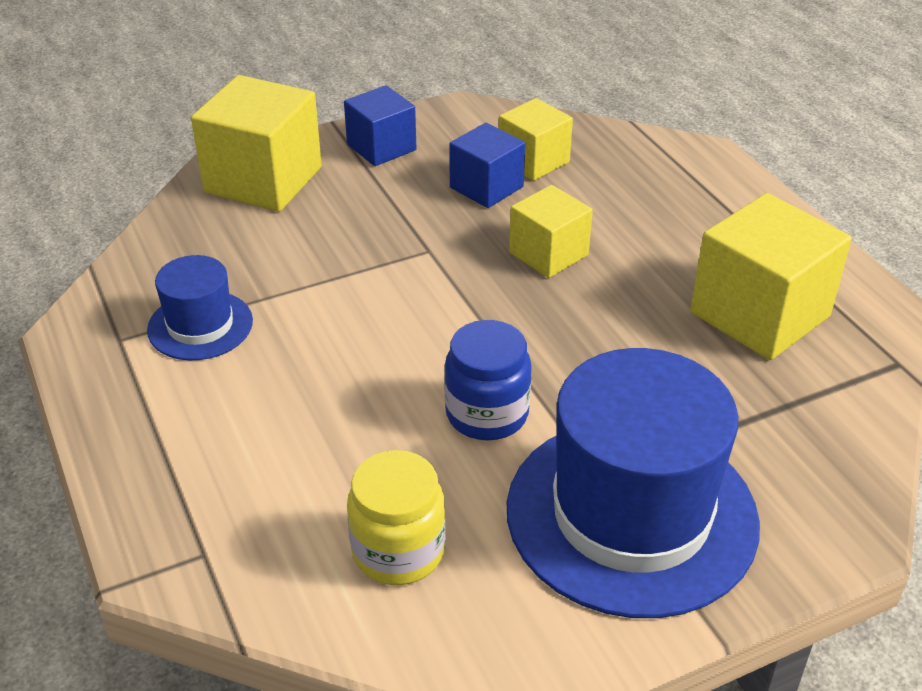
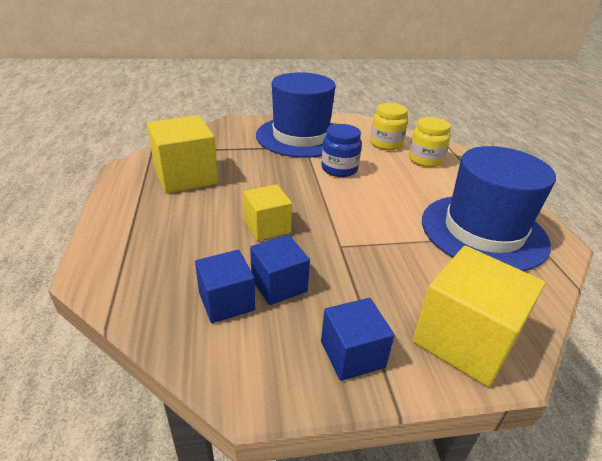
camera: 165 degrees left, 5 degrees down
(200, 325) = (483, 231): blue hat -> blue hat, size x2.04
(290, 506) = (425, 160): none -> yellow jar
(533, 161) = (226, 301): yellow cube -> blue cube

